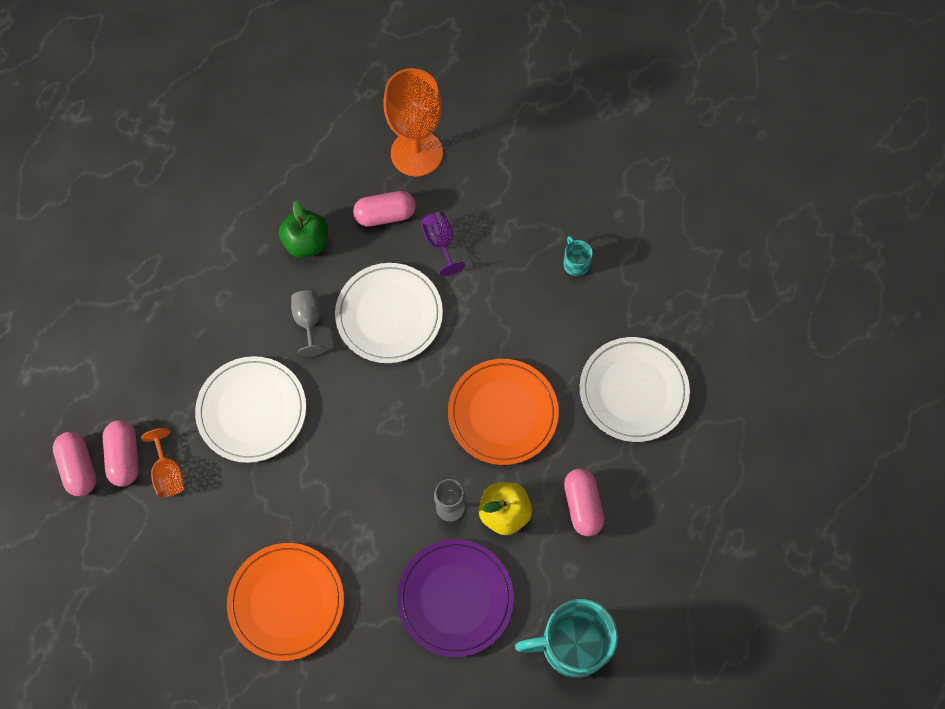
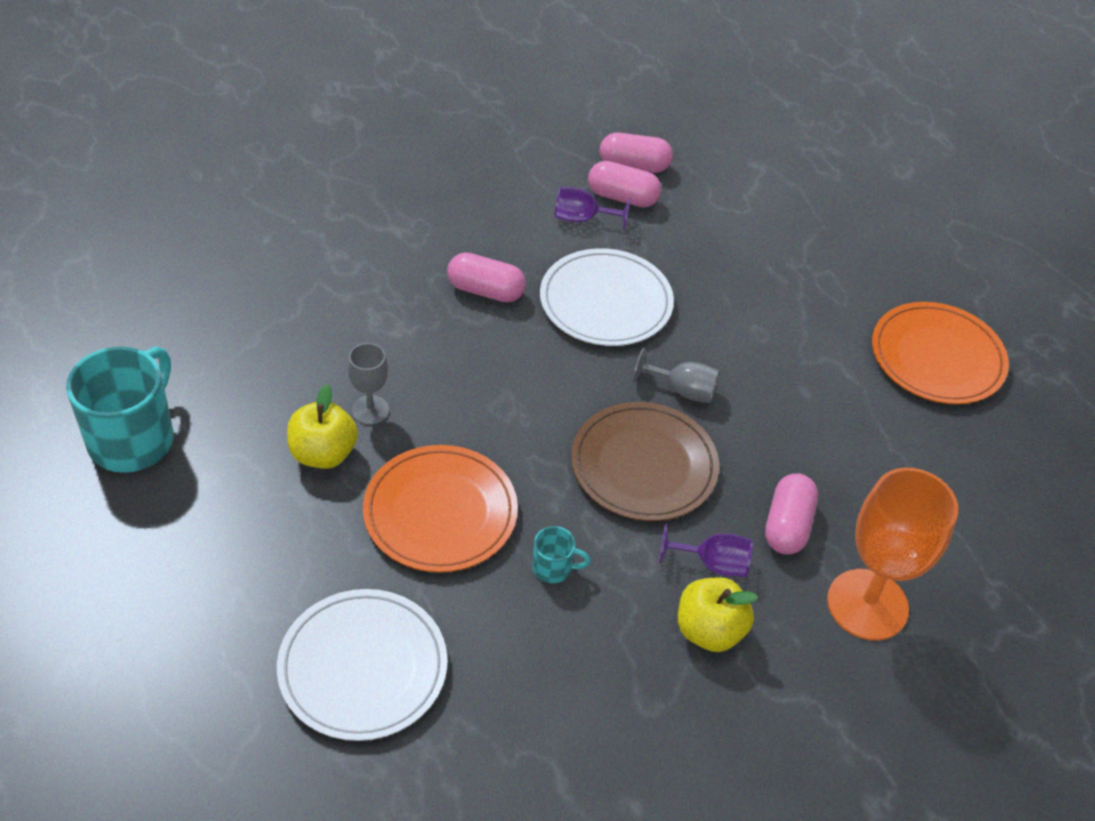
camera: 115 degrees right, 20 degrees down
(168, 473) = (582, 219): orange goblet -> purple goblet
(286, 602) = (383, 246): orange plate -> orange plate (937, 357)
(306, 242) = (790, 433): green apple -> none
(389, 315) = (643, 465): white plate -> brown plate
(455, 598) = (271, 368): purple plate -> none
(488, 225) = (709, 630): none -> yellow apple
(576, 263) = (589, 704): turquoise mug -> turquoise mug (553, 568)
(582, 505) = (268, 530): pink capsule -> pink capsule (485, 290)

